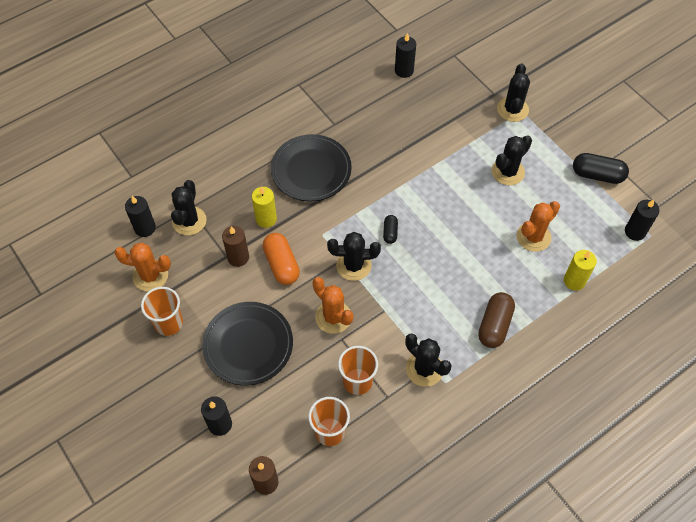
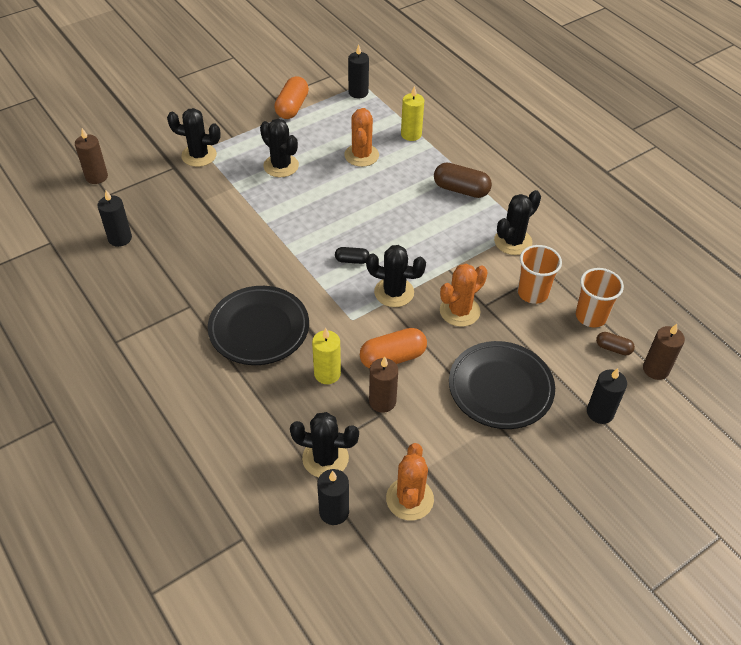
camera: 90 degrees left, 10 degrees down
(168, 323) = (477, 473): orange cup -> none
(291, 446) = (613, 348): none -> brown capsule
(353, 265) = (394, 292): black cactus -> black cactus turned 75 degrees counterclockwise
(474, 44) = (96, 177): none -> brown candle
(533, 237) = (361, 155): orange cactus -> orange cactus turned 45 degrees clockwise
(597, 175) = (292, 107): black capsule -> orange capsule

